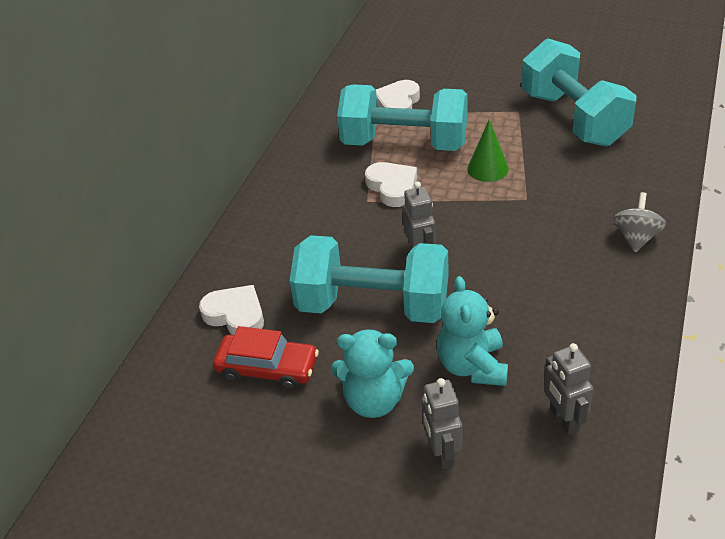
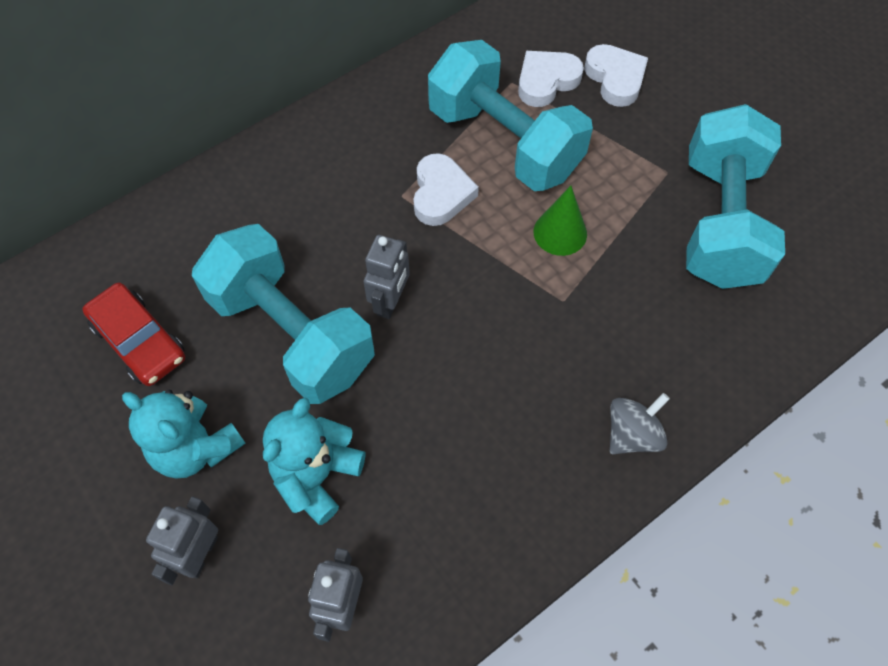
camera: 30 degrees right, 20 degrees up
(235, 315) = (165, 257): white heart -> white heart (615, 78)

